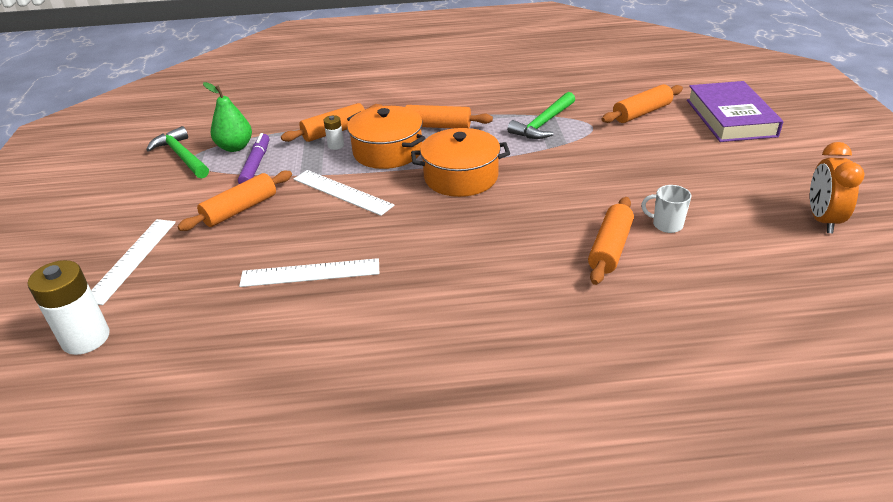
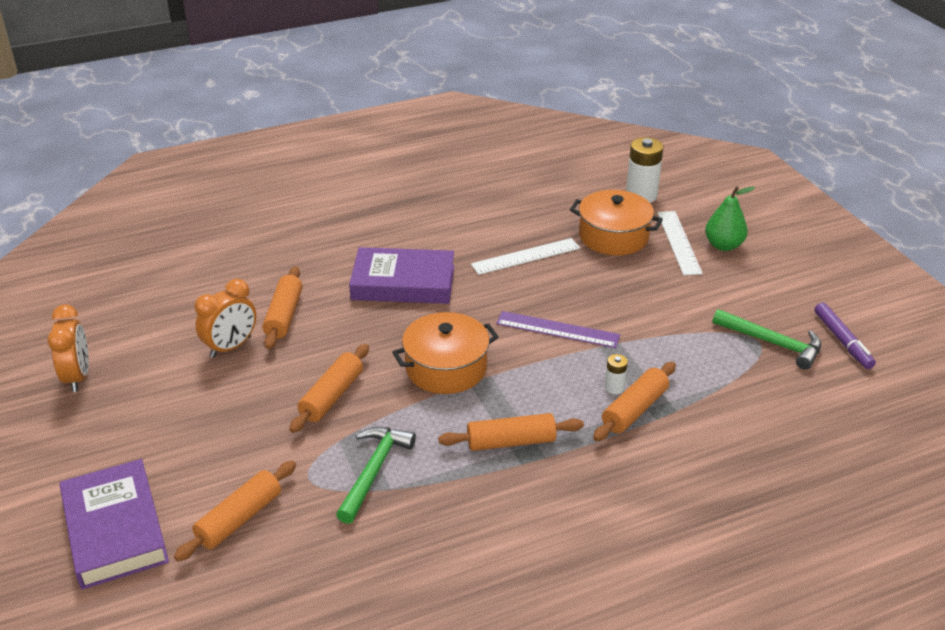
camera: 160 degrees right, 0 degrees up
(235, 147) = (728, 365): green pear -> green pear (723, 245)
(240, 209) = (638, 296): orange rolling pin -> orange rolling pin (331, 396)
(256, 165) = (678, 346): purple marker -> purple marker (842, 341)
(342, 192) = (558, 329): white ruler -> purple ruler
(387, 151) = (547, 389): orange pot -> orange pot (613, 236)
(467, 264) = (403, 282): none -> purple book
(666, 225) = (231, 347): white mug -> orange clock

